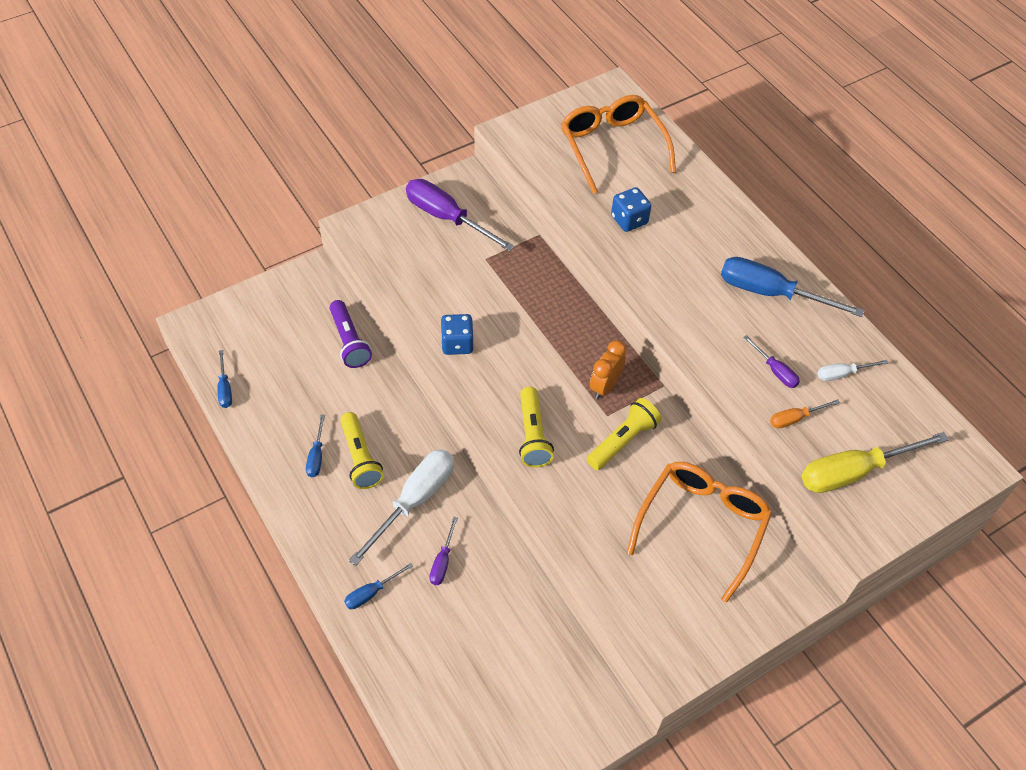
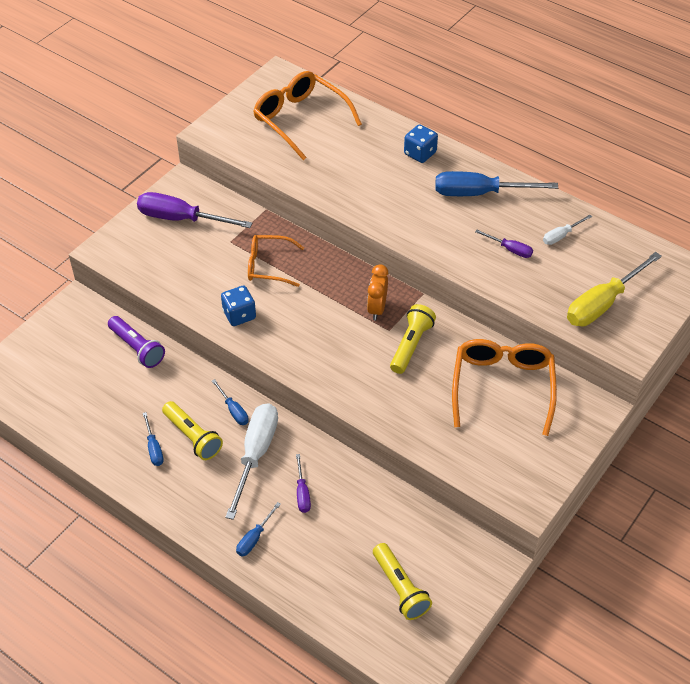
camera: 20 degrees left, 5 degrees down
(225, 388) = (44, 421): blue screwdriver -> blue screwdriver (233, 410)
(512, 299) = (268, 266): none -> orange glasses
(533, 435) = (336, 365): yellow flashlight -> yellow flashlight (400, 588)
(629, 220) = (341, 171): blue dice -> blue dice (420, 153)
(795, 419) = (541, 279): orange screwdriver -> none

